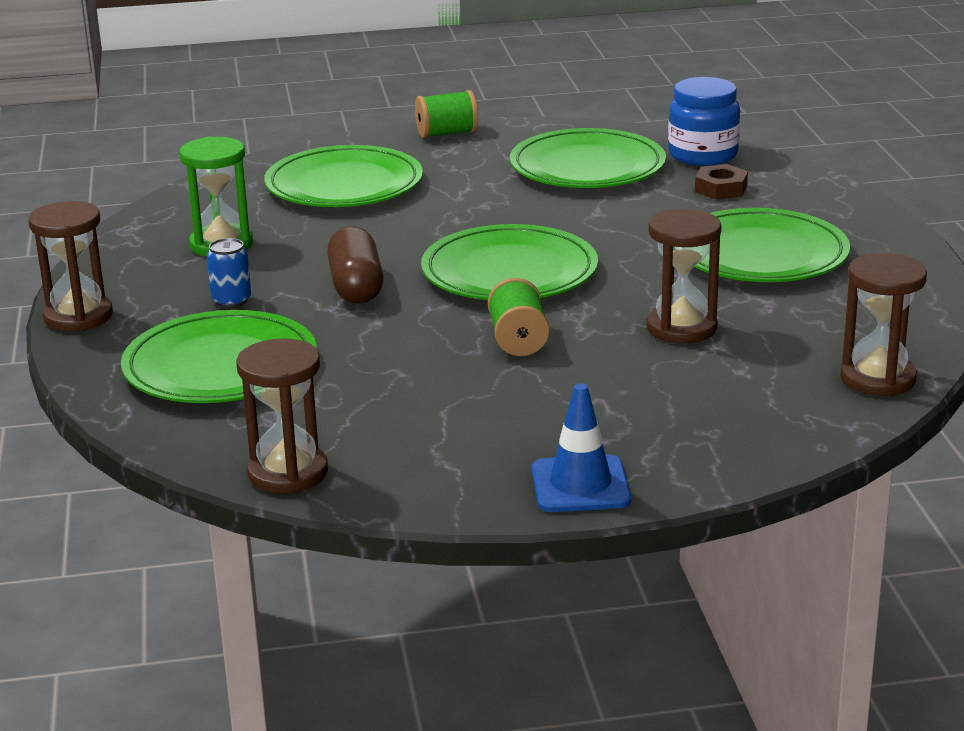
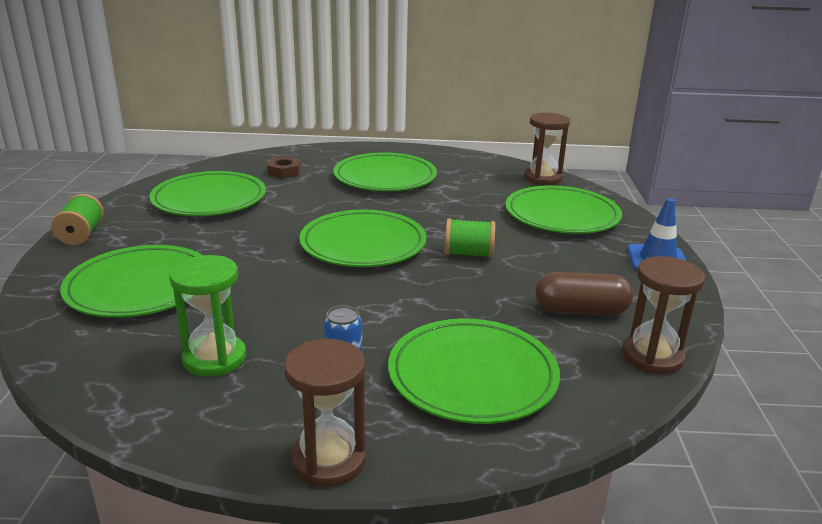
camera: 80 degrees left, 0 degrees up
(356, 287) = (351, 301): brown capsule -> brown capsule (581, 311)
(681, 328) = (469, 209): brown hourglass -> none
(703, 155) = (227, 168): blue jar -> none
(711, 402) = (562, 215): none -> green plate

